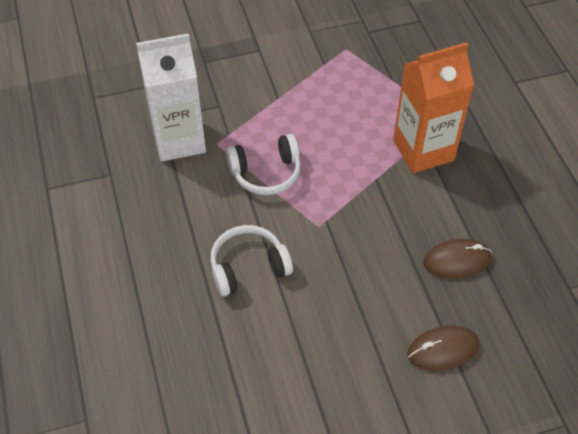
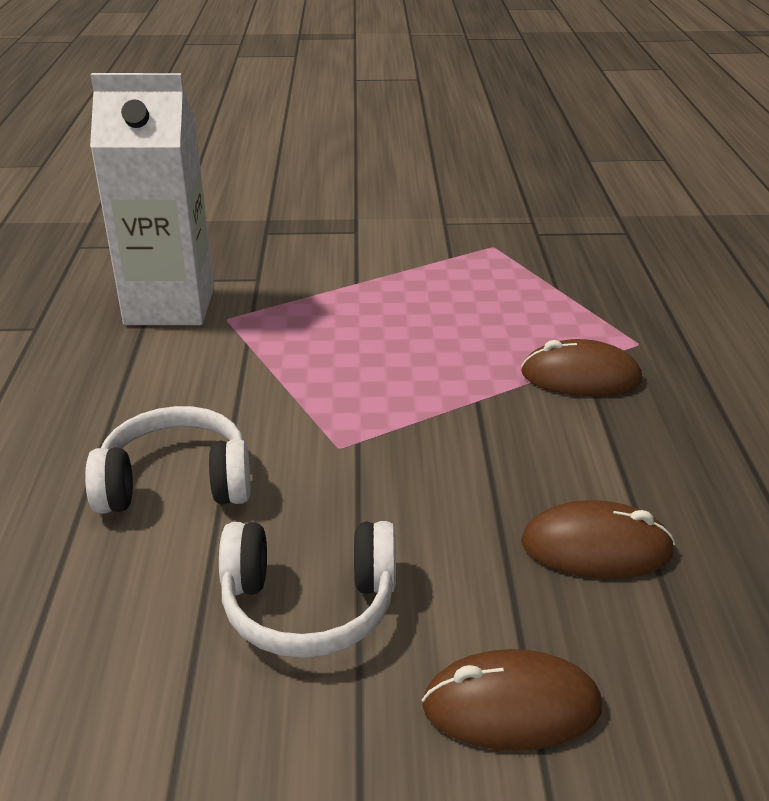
camera: 15 degrees right, 20 degrees down
(266, 173) = (285, 364): white headphones -> white headphones (309, 606)
(423, 150) = (580, 377): orange carton -> brown mouse

